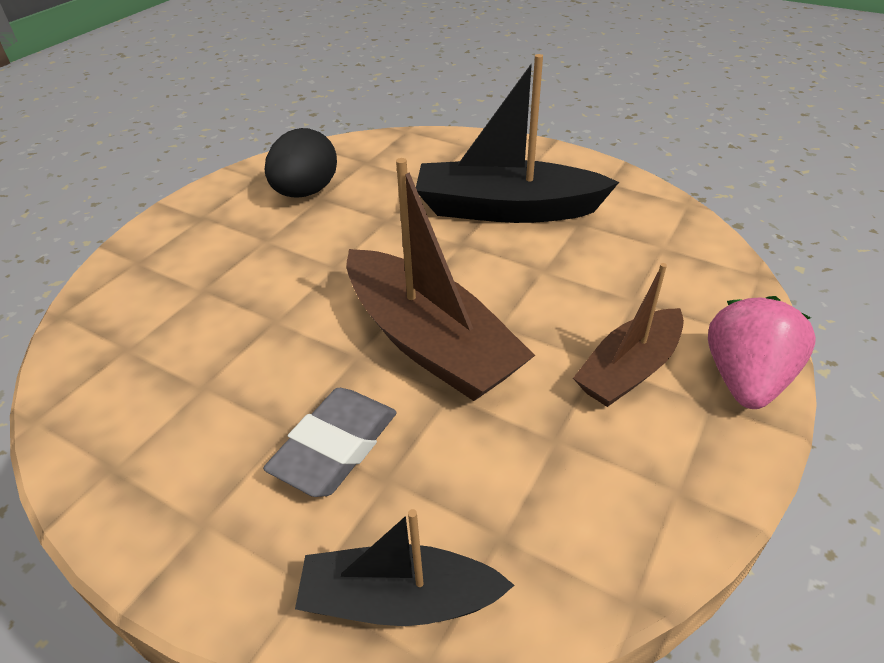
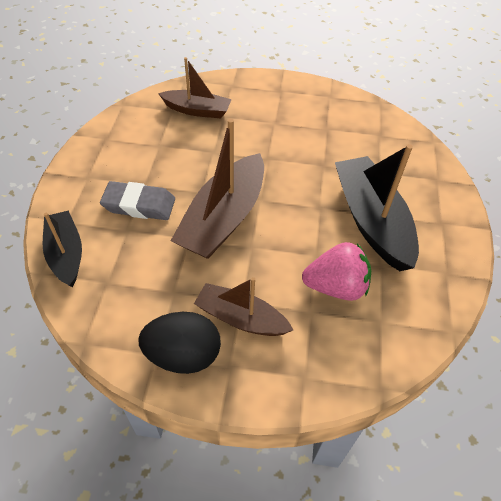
camera: 65 degrees right, 10 degrees up
(158, 316) = (197, 110): none -> brown boat
(306, 192) = (328, 121): black egg -> black egg (183, 355)
(745, 379) = (258, 385): pink strawberry -> pink strawberry (336, 286)

